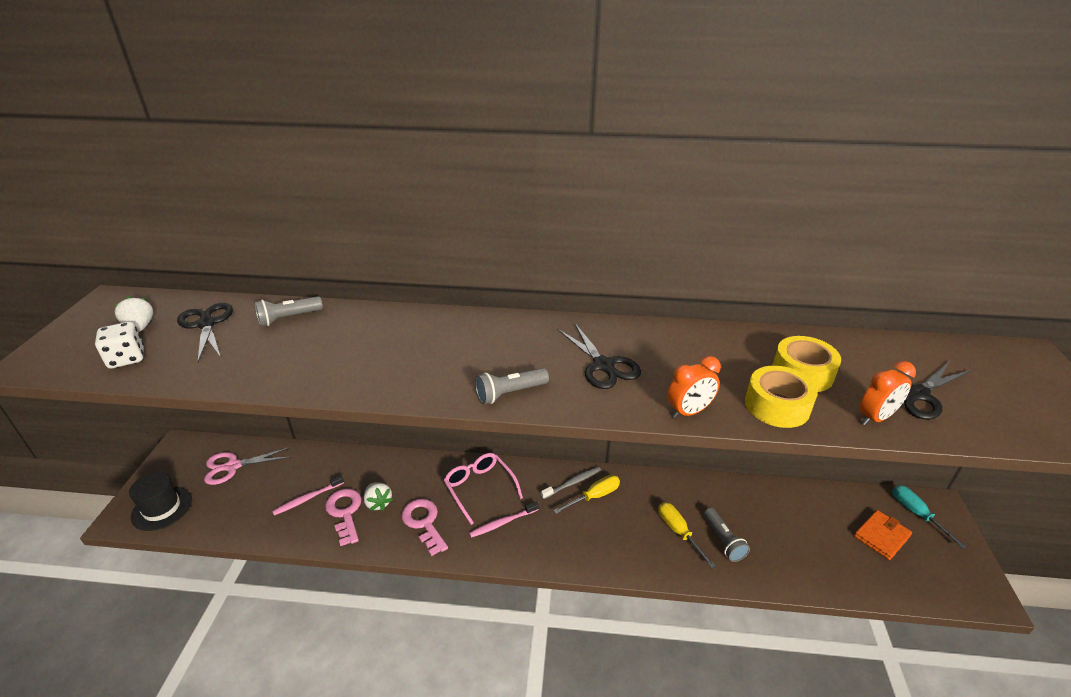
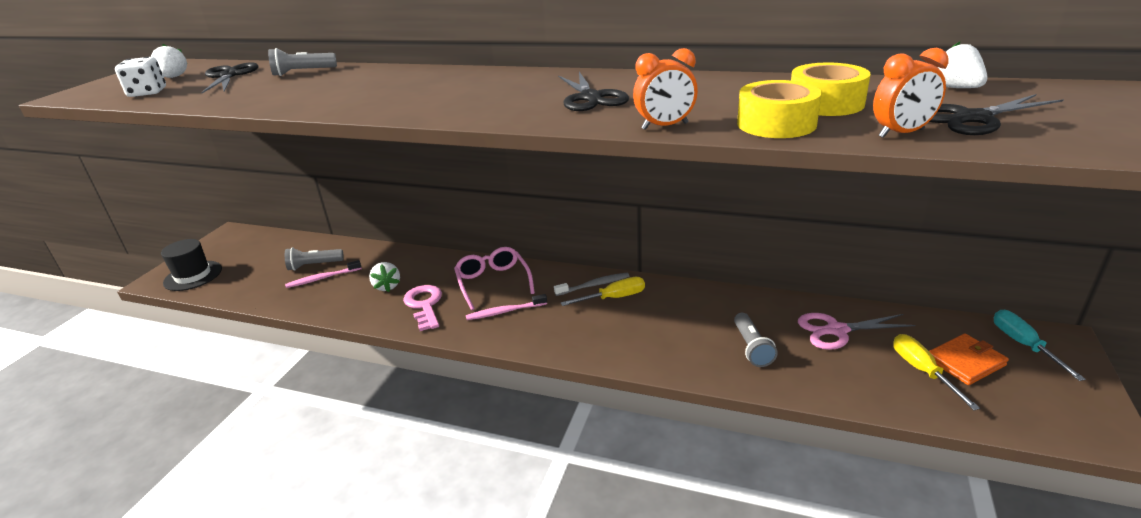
camera: 15 degrees right, 5 degrees down
(233, 466) = (268, 250): pink scissors -> pink scissors (837, 330)
(345, 512) = (352, 291): pink key -> none
(510, 393) = (476, 113): grey flashlight -> grey flashlight (314, 265)
(678, 532) = (699, 335): yellow screwdriver -> yellow screwdriver (922, 371)
(889, 348) = (956, 88): none -> white strawberry

